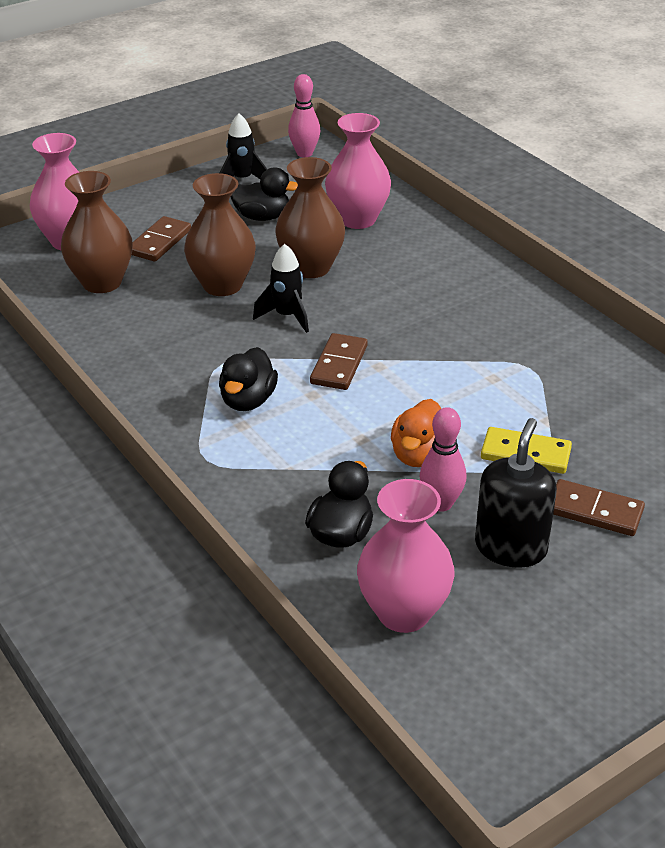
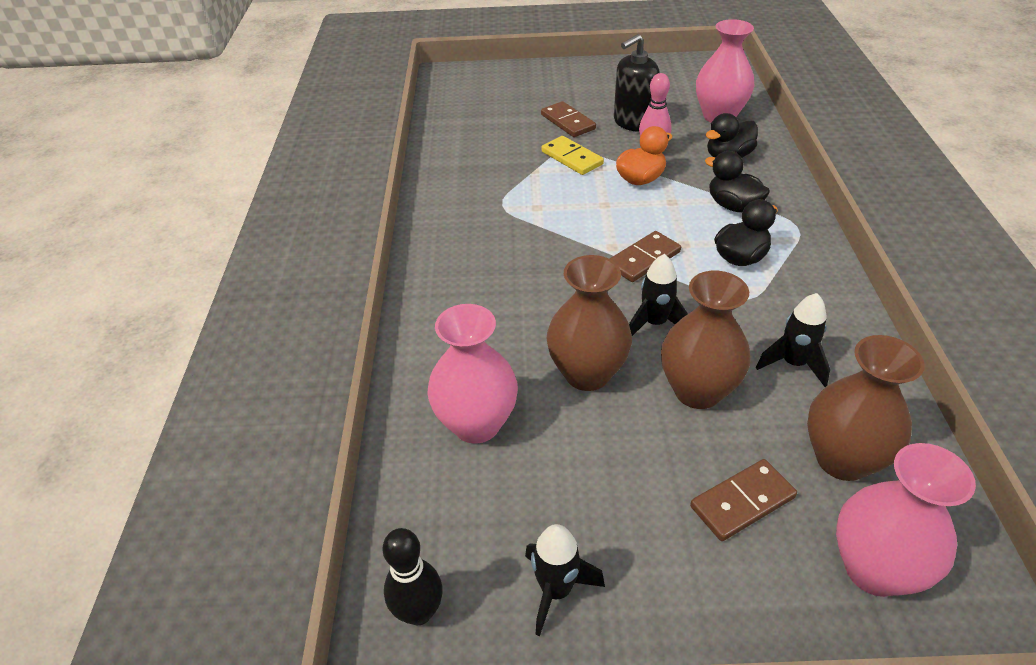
camera: 145 degrees left, 5 degrees up
(158, 327) = (793, 364): none -> black rocket
(262, 217) = (583, 487): black duck -> black duck (733, 206)
(304, 153) = (419, 612): pink bowling pin -> black bowling pin

